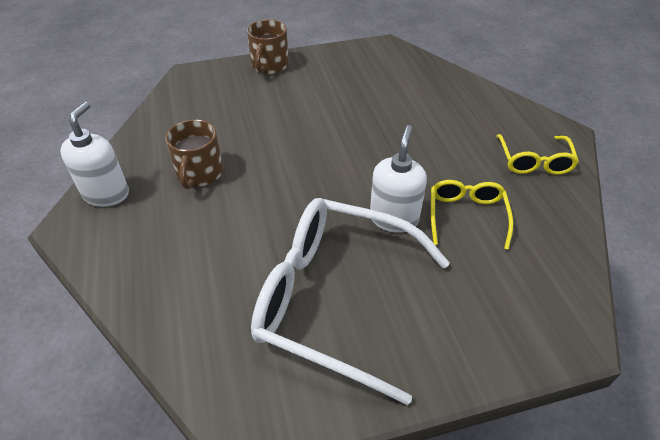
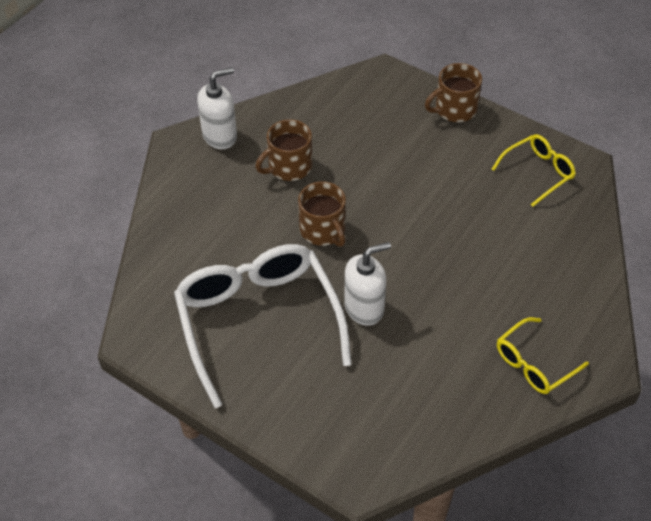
camera: 50 degrees right, 5 degrees up
(288, 193) = (323, 230): none -> brown mug
(466, 216) = (415, 351): yellow glasses -> yellow glasses (538, 172)

